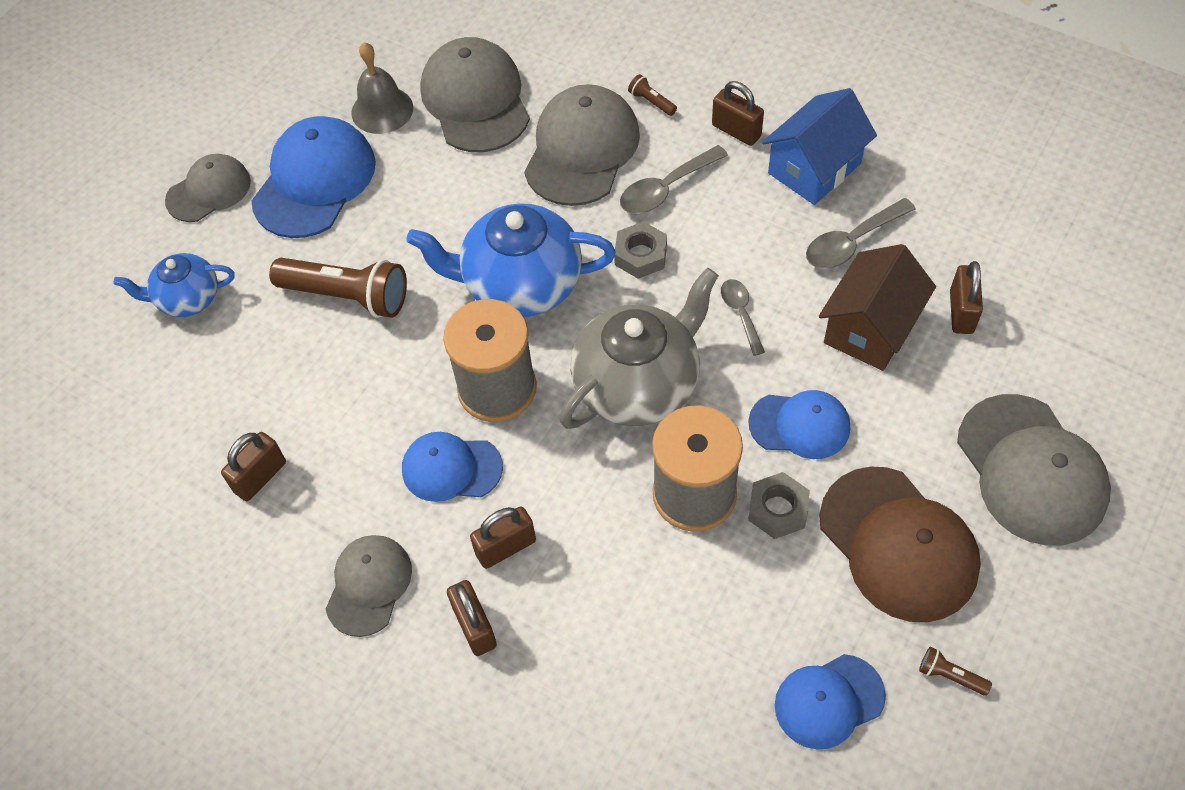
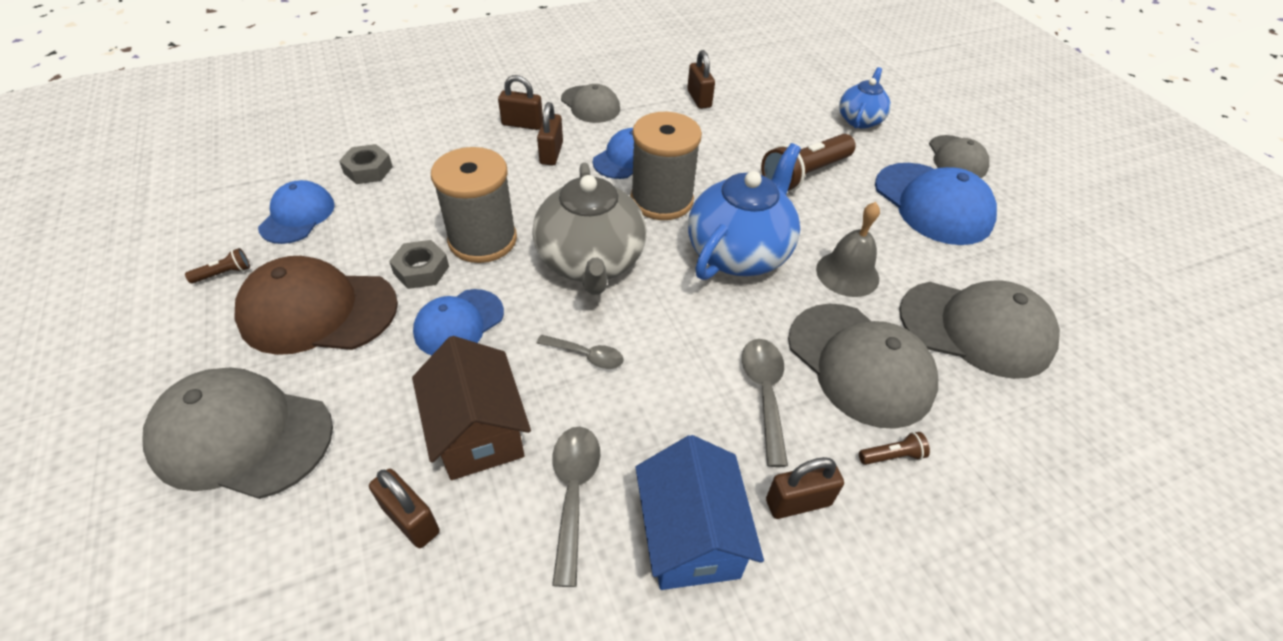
camera: 120 degrees right, 10 degrees down
(382, 110) = (997, 269): grey bell -> grey bell (847, 274)
(641, 255) = (705, 332): grey nut -> grey nut (368, 170)

